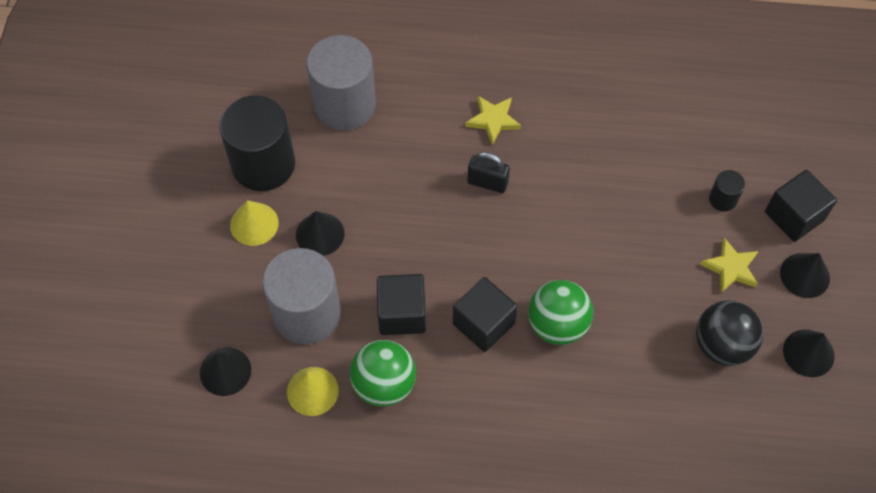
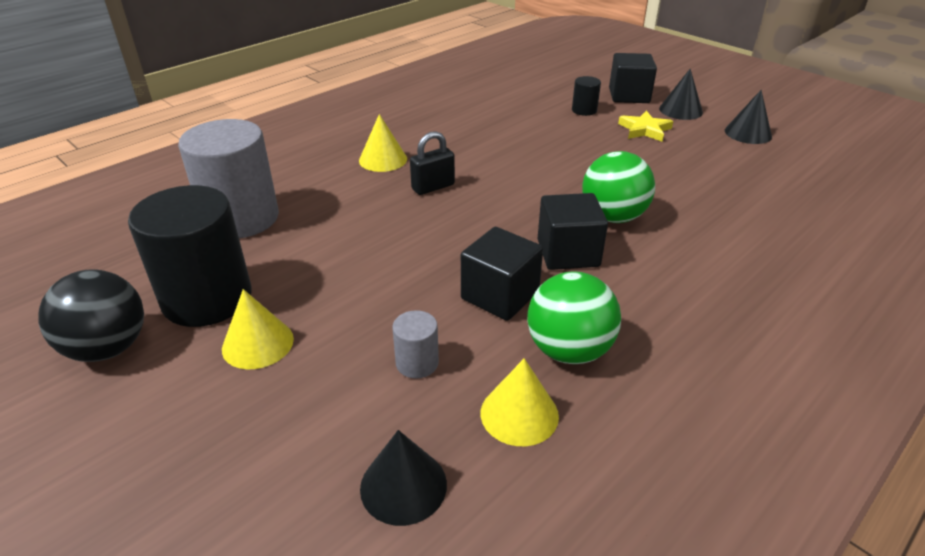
camera: 50 degrees left, 25 degrees down
(307, 314) = (417, 363): grey cylinder -> grey cylinder, size x0.44
(320, 234) = (340, 302): black cone -> none
(493, 120) = (383, 159): yellow star -> yellow cone
(722, 345) = (709, 159): black ball -> black ball (108, 348)

